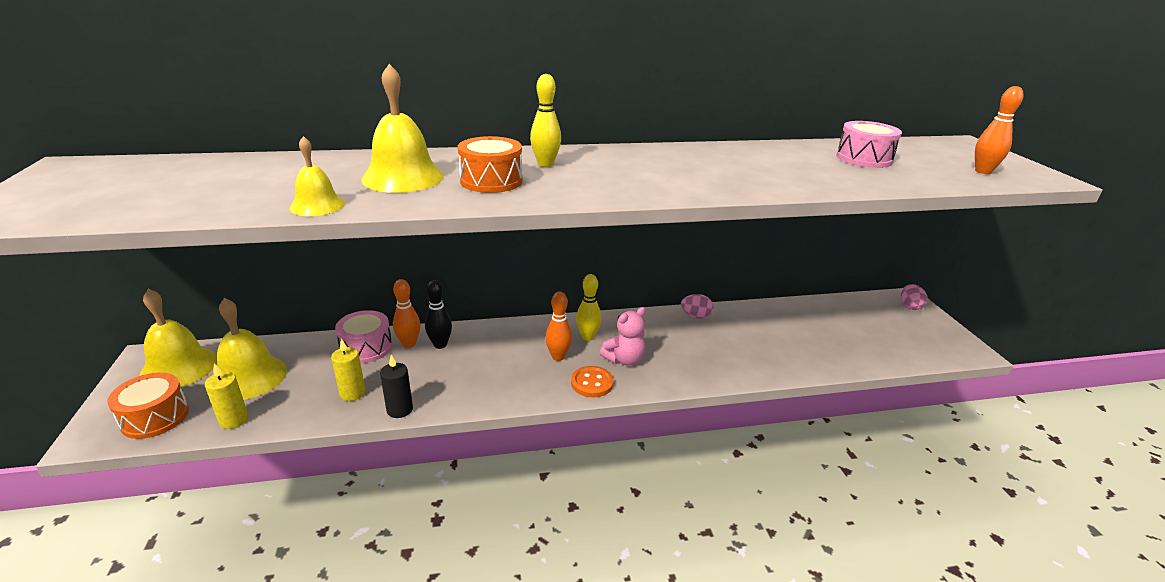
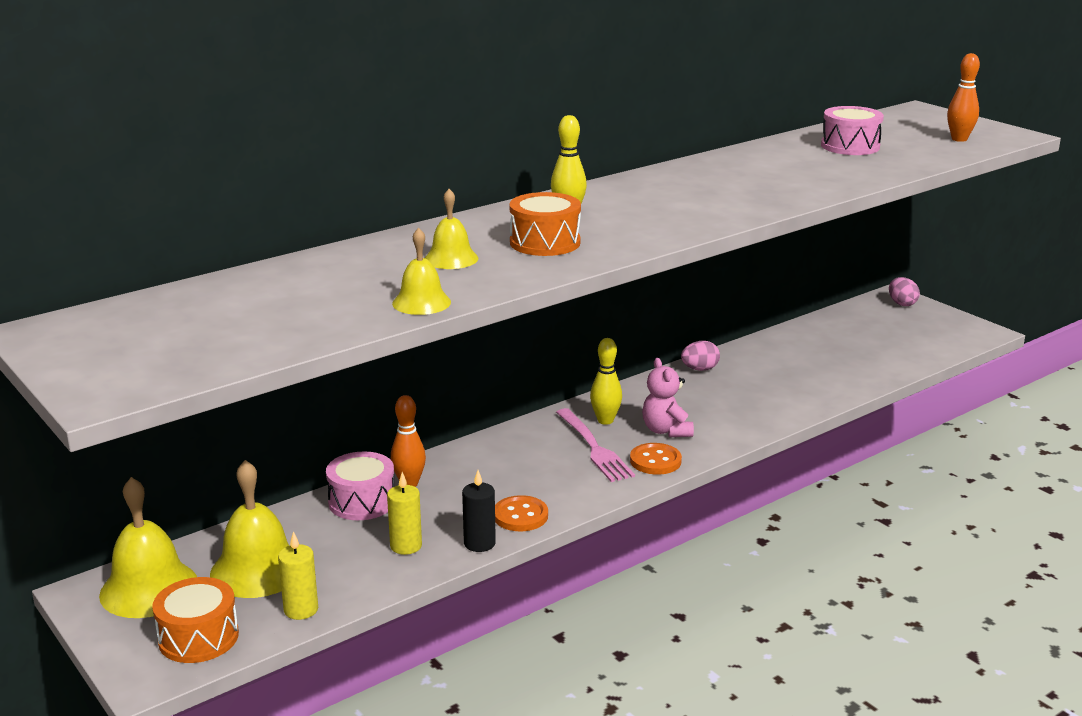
camera: 25 degrees left, 5 degrees down
(403, 177) = (451, 258): yellow bell -> yellow bell, size x0.58
(440, 344) = (447, 474): black bowling pin -> none
(451, 396) = (520, 516): none -> orange button
(558, 356) = (594, 448): orange bowling pin -> pink fork
(624, 359) = (666, 430): pink teddy bear -> pink teddy bear turned 135 degrees clockwise

